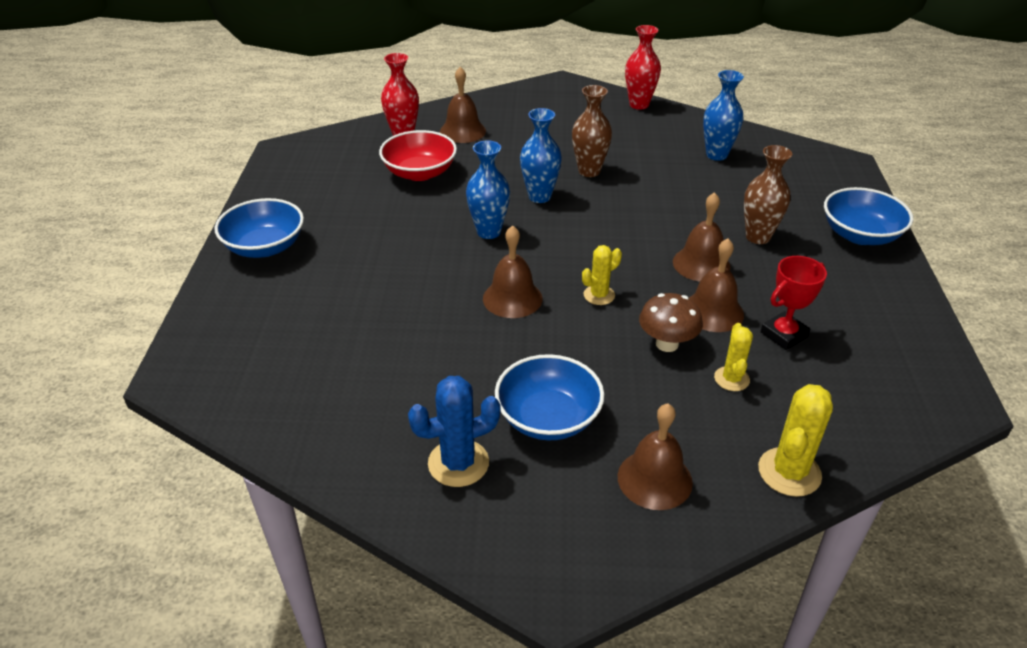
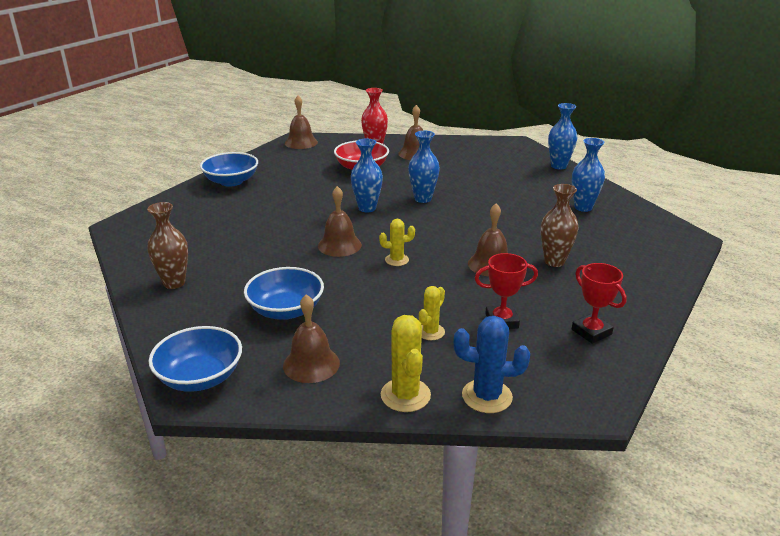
camera: 30 degrees right, 10 degrees down
(458, 463) = (208, 313): blue cactus -> blue cactus (487, 396)
(589, 171) = (474, 194): brown vase -> brown vase (174, 283)
(639, 105) = (558, 166): red vase -> blue vase
(667, 344) = (409, 299): brown mushroom -> none
(713, 311) = (465, 292): brown bell -> brown bell (301, 142)
(789, 472) = (405, 395): yellow cactus -> yellow cactus turned 75 degrees counterclockwise
(860, 235) = (642, 283): blue bowl -> blue bowl (200, 377)
(873, 313) = (591, 332): none -> red trophy

